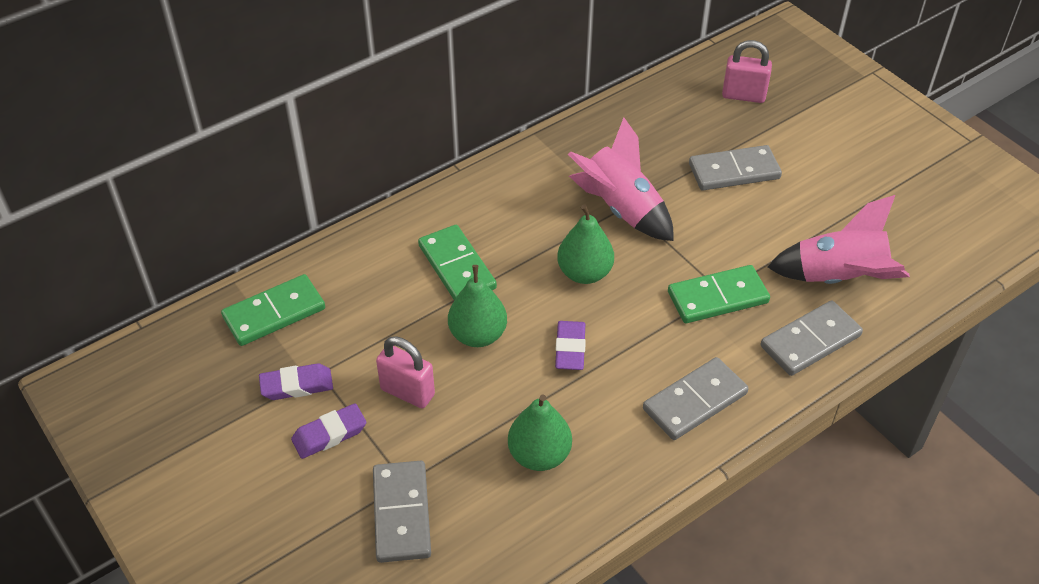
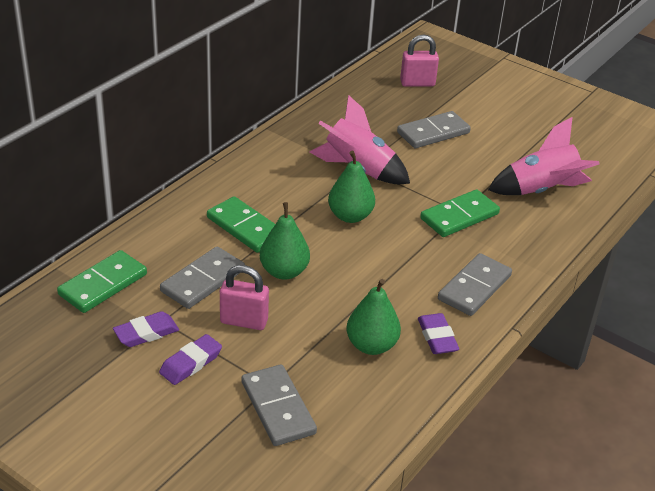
camera: 20 degrees left, 10 degrees down
(570, 349) = (362, 269): purple eraser -> purple eraser (437, 337)
(810, 341) = (540, 234): grey domino -> grey domino (203, 281)

